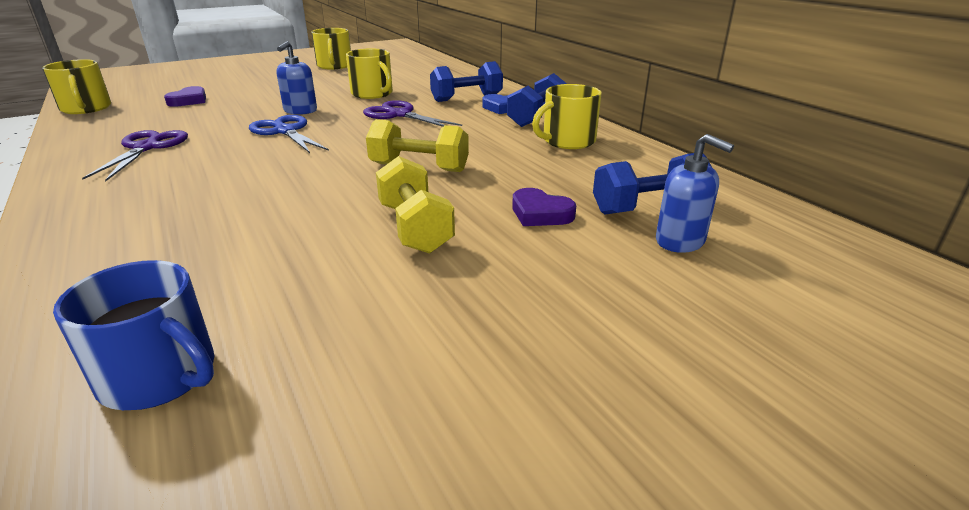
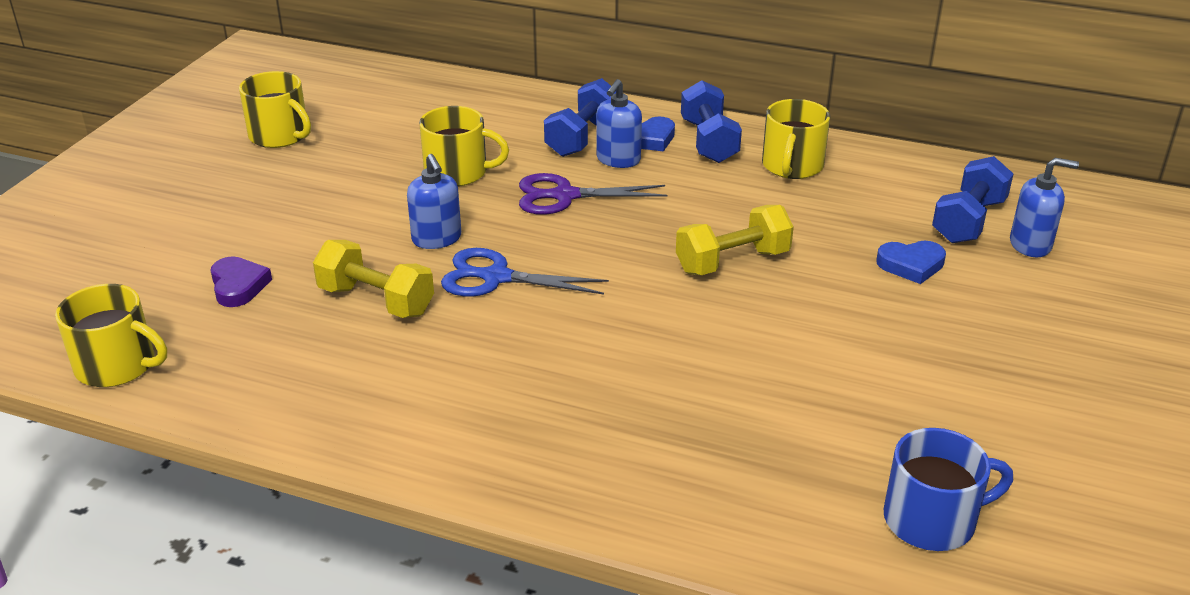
camera: 40 degrees left, 5 degrees up
(146, 148) = (395, 376): purple scissors -> none
(415, 228) = (854, 327): yellow dumbbell -> yellow dumbbell (376, 301)
(464, 110) = (618, 160): none -> blue soap dispenser
(540, 213) = (911, 265): purple heart -> blue heart

